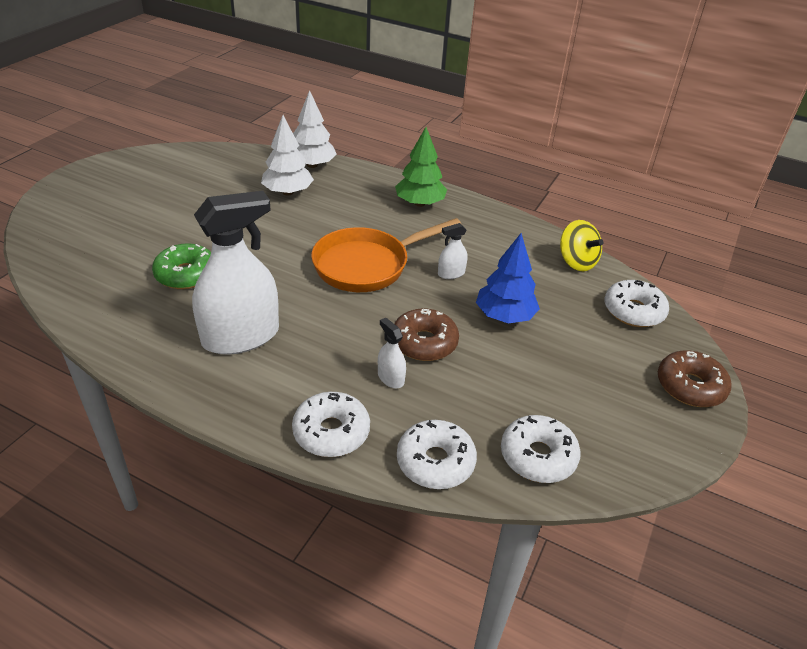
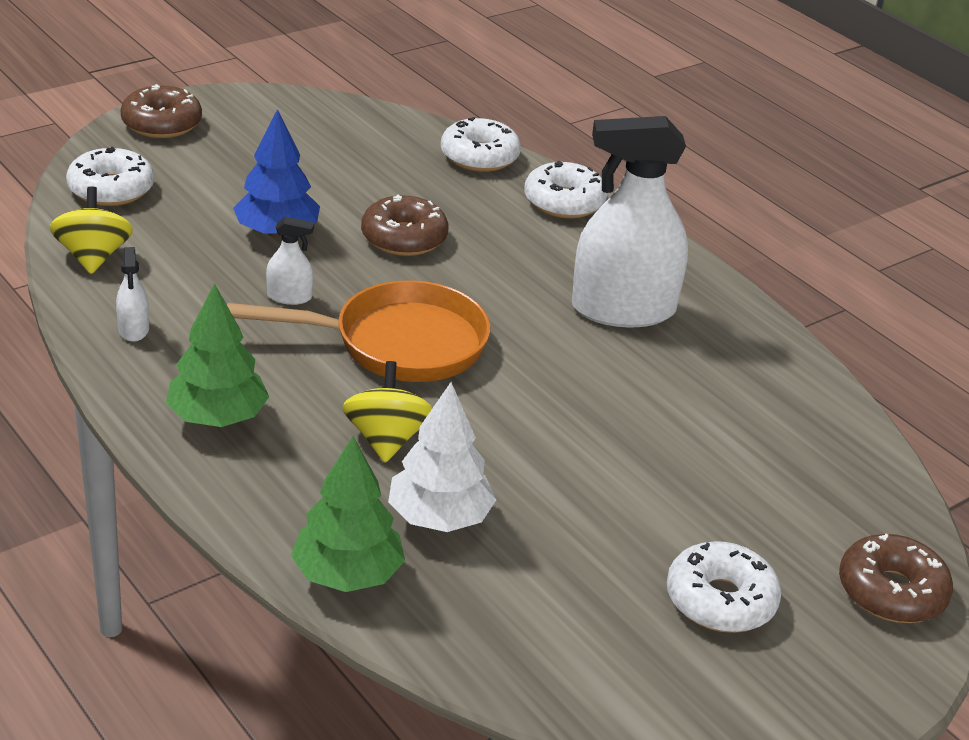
camera: 155 degrees left, 5 degrees down
(54, 218) = (891, 592): none -> brown donut
(186, 274) = (673, 411): green donut -> none
(312, 165) = (347, 575): white tree -> green tree
(335, 216) = (386, 439): none -> yellow spinning top
(390, 378) = (471, 221): white spray bottle -> white spray bottle (134, 329)
(538, 456) = (381, 132): white donut -> white donut (720, 600)

